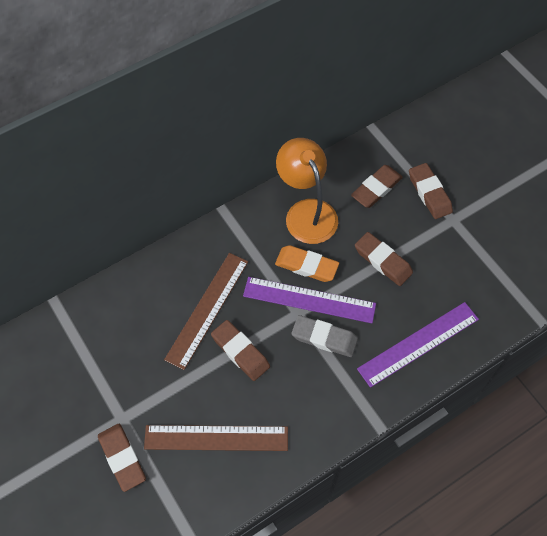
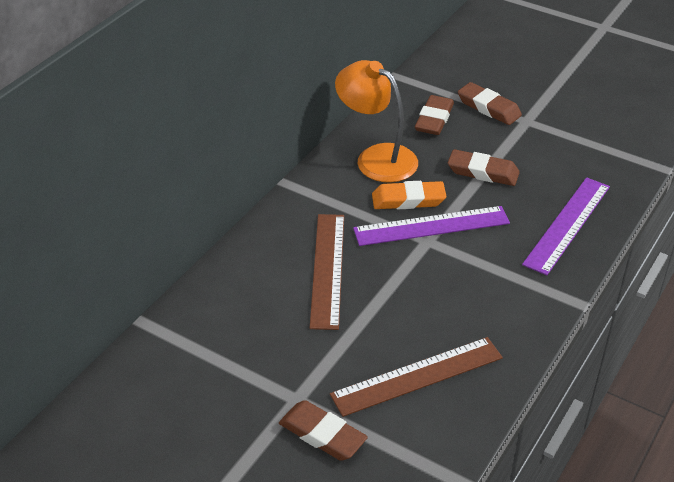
camera: 25 degrees left, 20 degrees down
(240, 352) = (390, 293): brown eraser -> none
(324, 338) = (470, 251): grey eraser -> none

